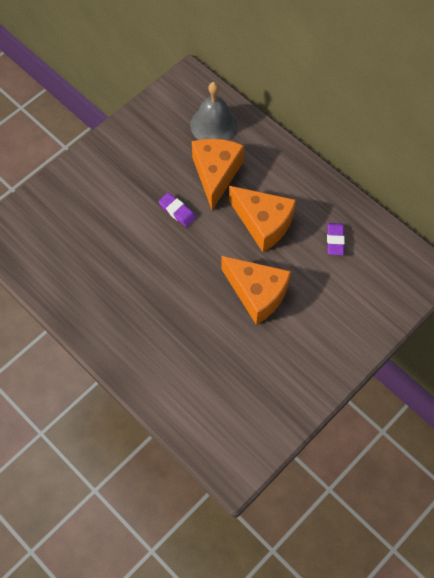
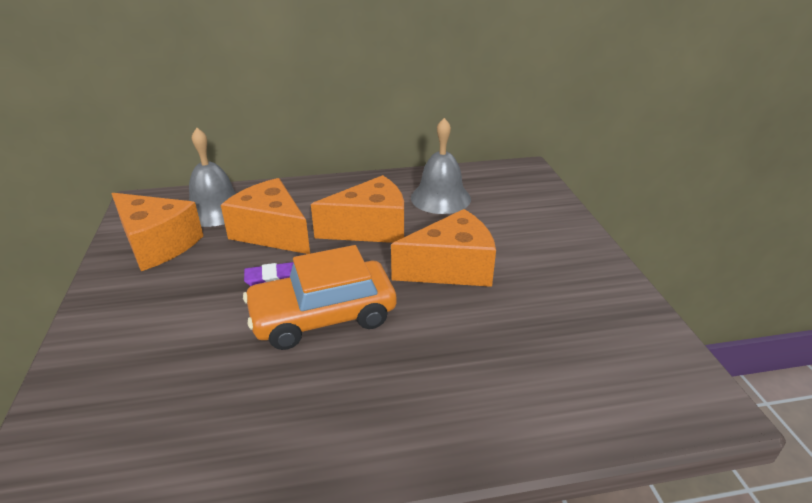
camera: 55 degrees left, 30 degrees down
(160, 128) = (157, 244): none -> orange cheese
(166, 257) = (323, 316): none -> orange car
(335, 240) = (440, 198): purple eraser -> grey bell

